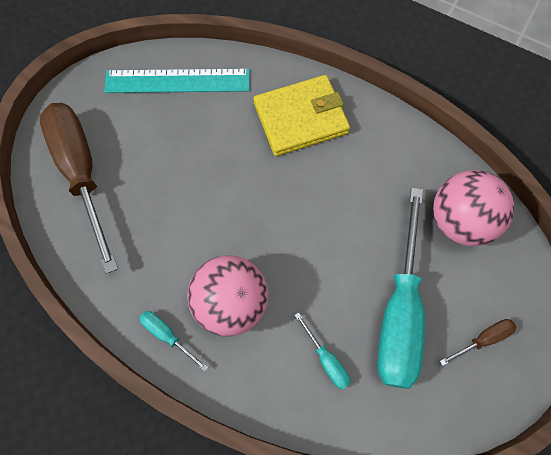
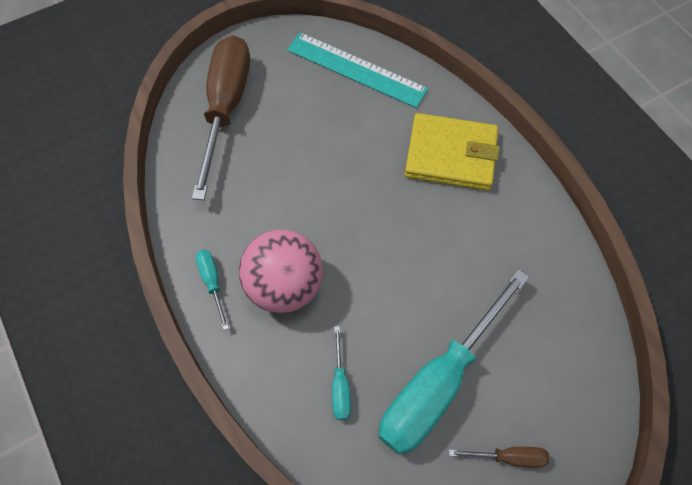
camera: 30 degrees right, 5 degrees down
(460, 221) = (554, 330): pink ball -> none

